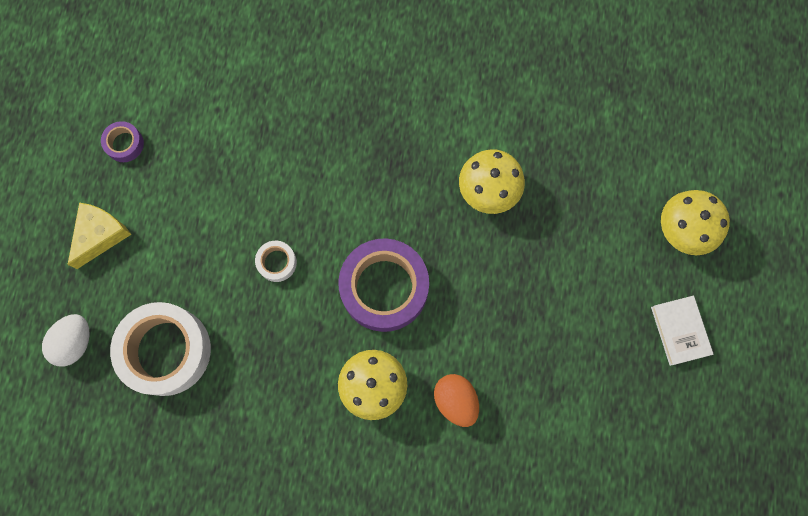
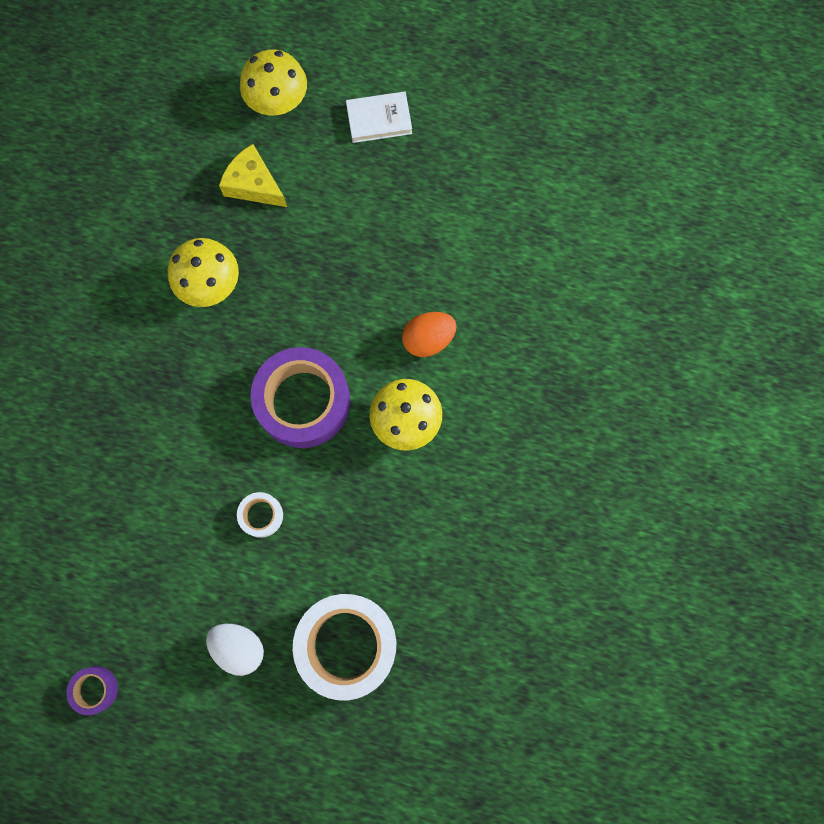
camera: 85 degrees left, 0 degrees up
(75, 342) = (326, 752): white egg -> white egg (239, 647)
(100, 235) = (203, 720): yellow cheese -> yellow cheese (254, 184)

